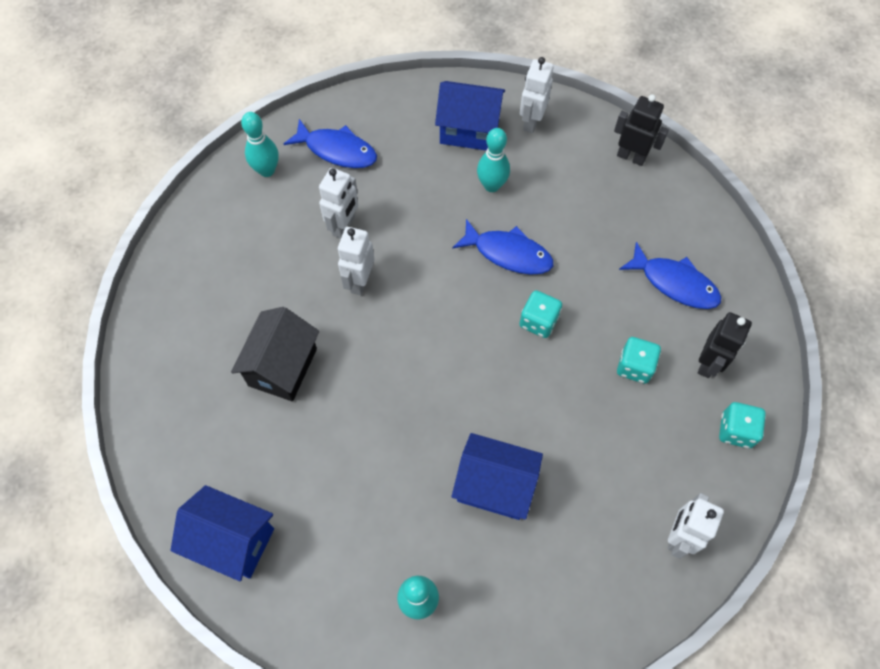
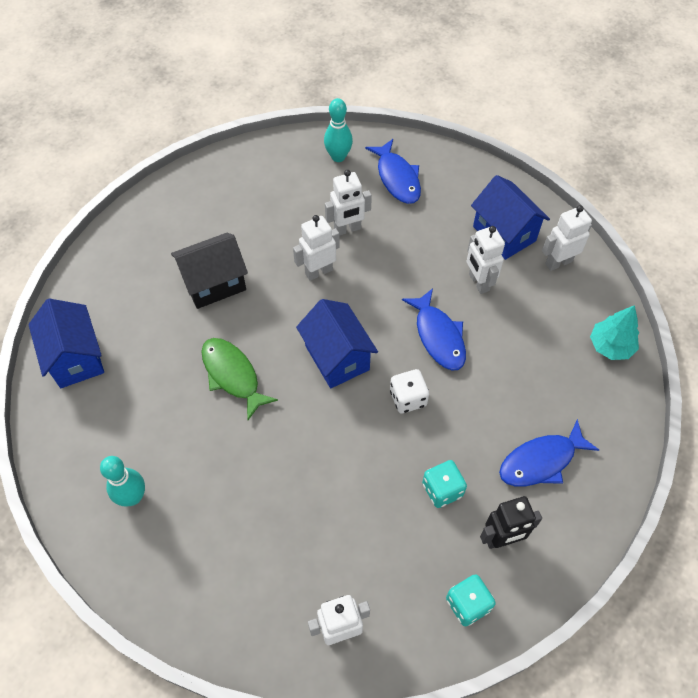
camera: 45 degrees right, 5 degrees down
(386, 428) = (232, 375): none -> green fish
(492, 185) = (478, 282): turquoise bowling pin -> white robot
(494, 486) = (257, 474): blue house -> blue house (337, 357)
(538, 321) = (408, 398): turquoise dice -> white dice
(631, 157) = (610, 346): black robot -> turquoise tree
(674, 283) = (541, 461): blue fish -> blue fish turned 75 degrees clockwise

